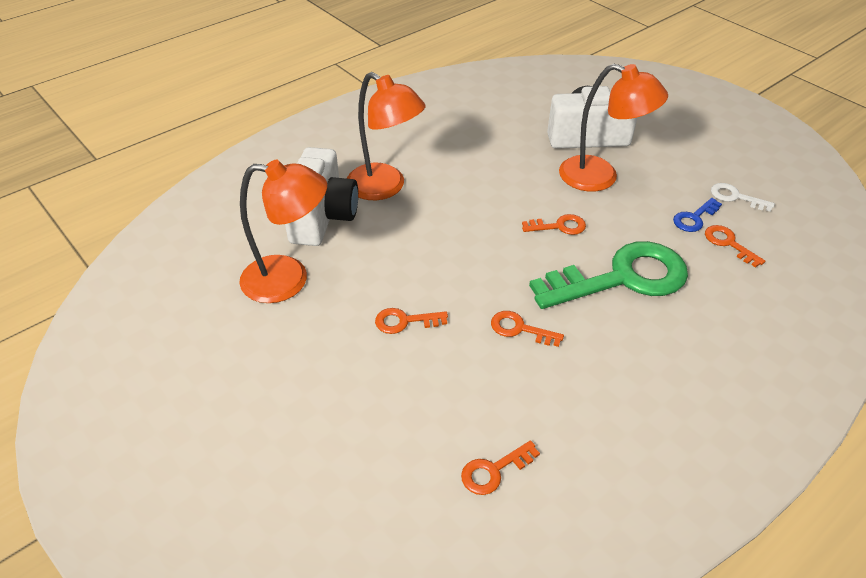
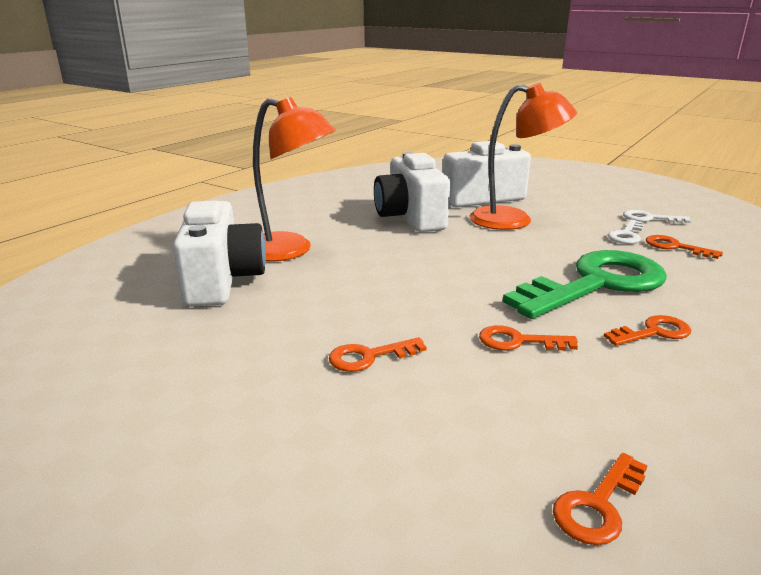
camera: 15 degrees left, 20 degrees down
(289, 280) = (193, 340): orange lamp -> none
(505, 157) = (410, 217): none -> white camera
(559, 226) = (499, 256): orange key -> orange key (653, 332)
(694, 218) = (626, 235): blue key -> white key

